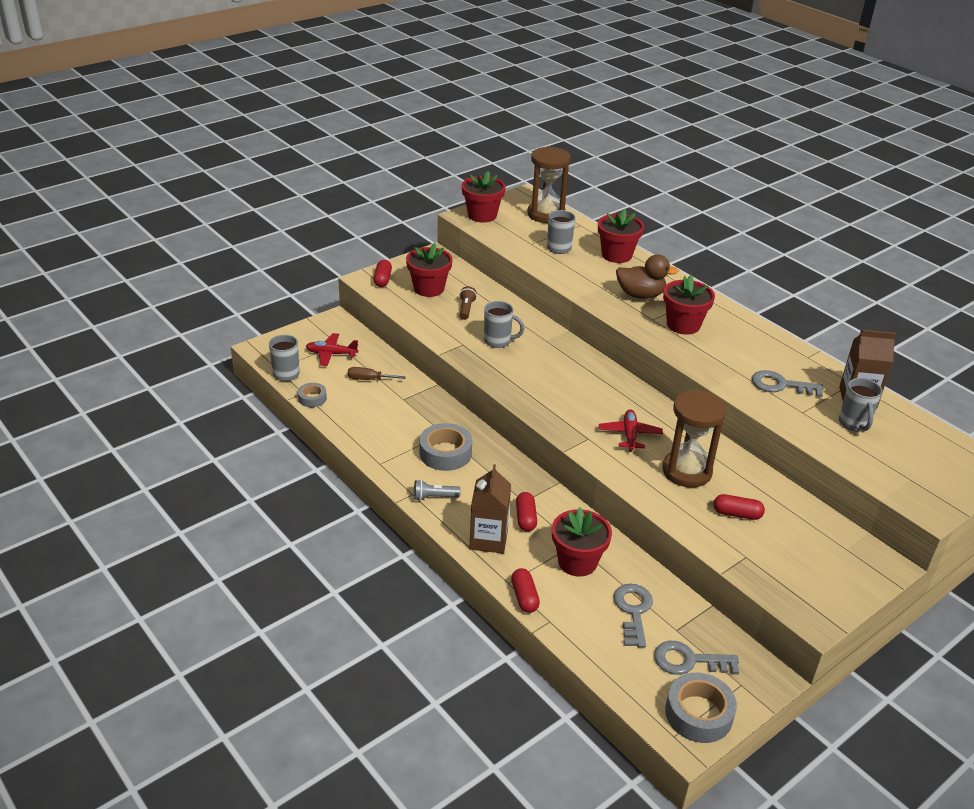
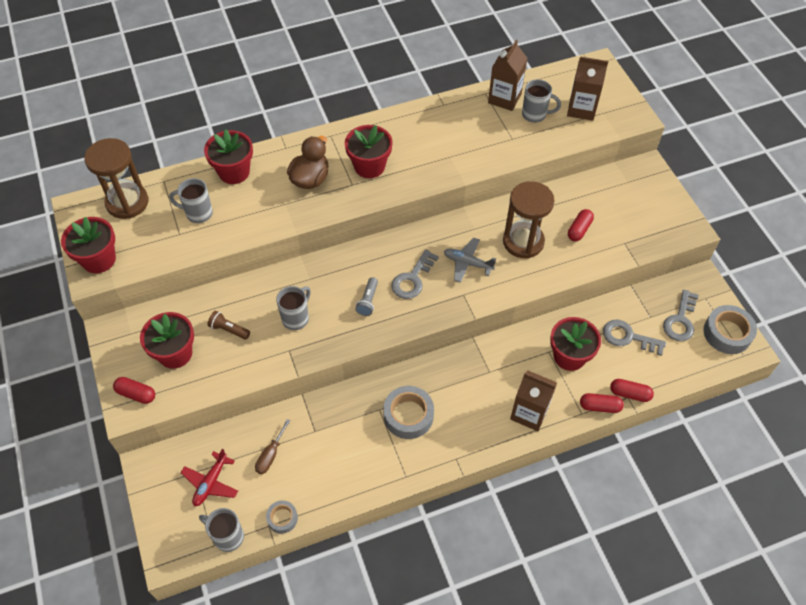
camera: 70 degrees left, 20 degrees up
(434, 497) = (465, 441): grey flashlight -> grey flashlight (368, 301)
(525, 518) = (511, 377): red capsule -> red capsule (629, 394)
(629, 435) = (467, 263): red plane -> grey plane
(781, 385) = (475, 137): grey key -> grey key (412, 279)
(898, 460) = (581, 109): none -> brown carton

